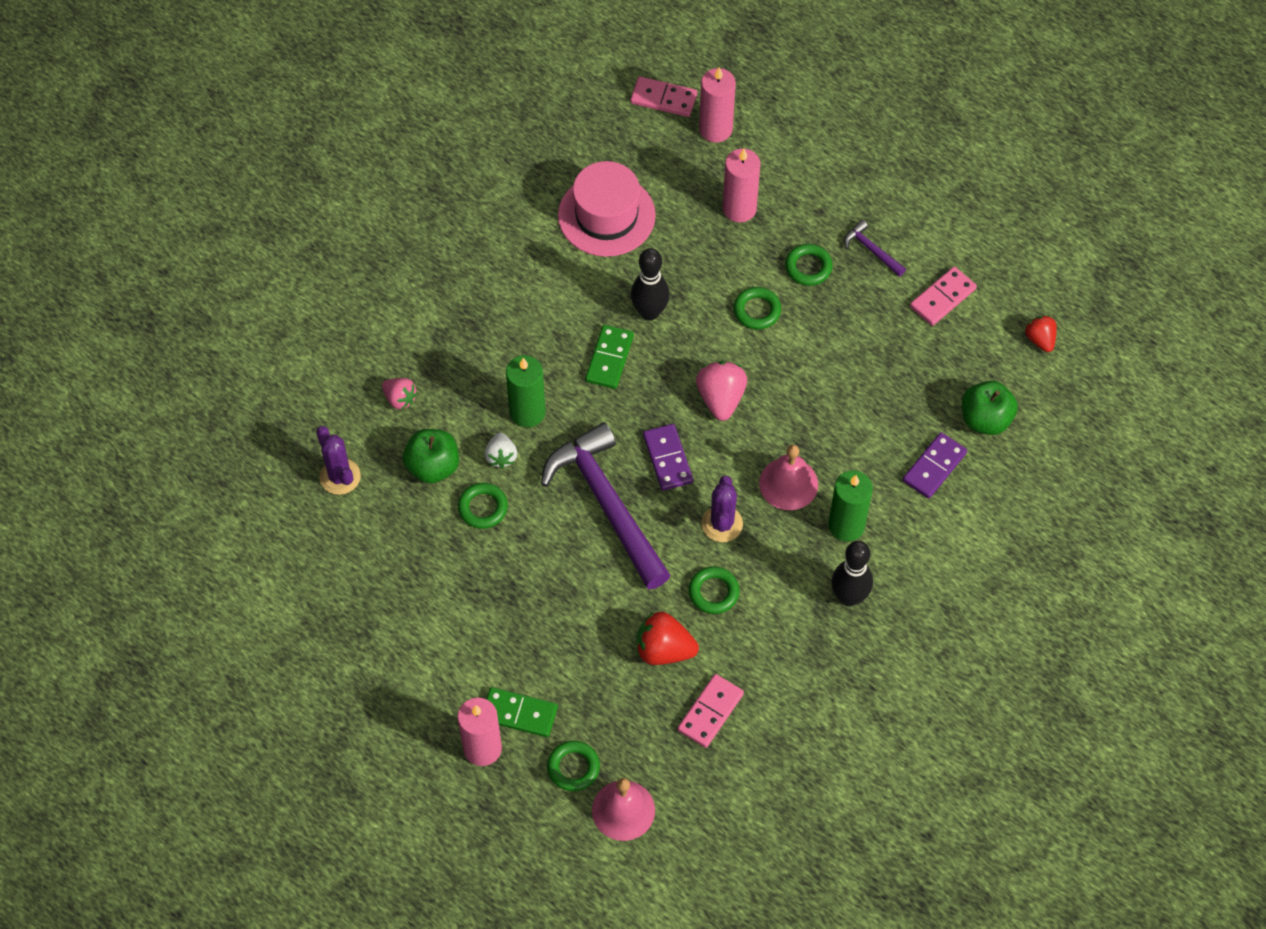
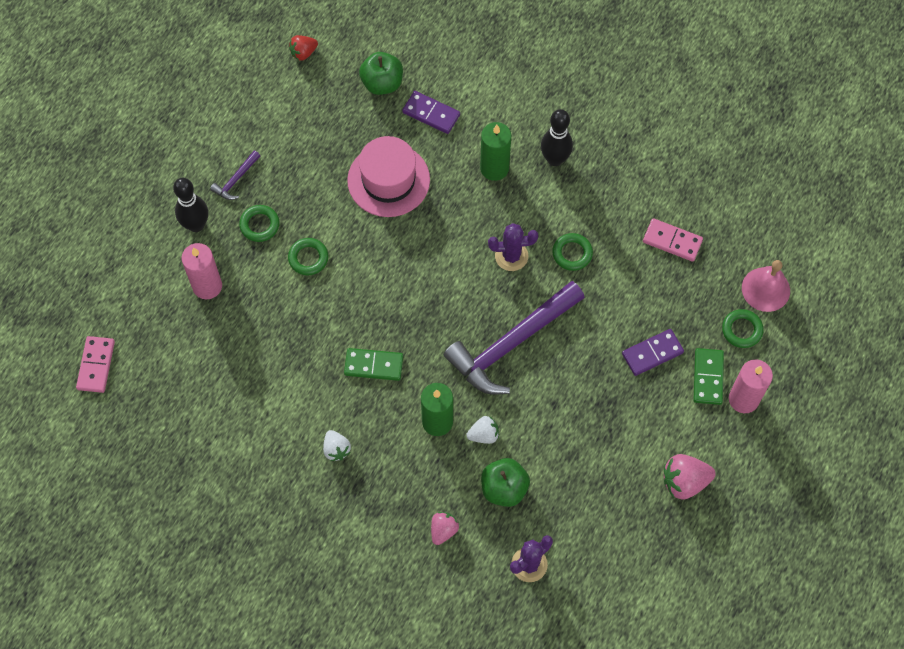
camera: 100 degrees left, 5 degrees up
(483, 508) = (534, 440): green ring -> none
(517, 309) = (336, 449): none -> white strawberry
(606, 215) = (228, 392): pink hat -> pink hat (388, 180)
(649, 312) = (323, 341): black bowling pin -> black bowling pin (196, 225)
(664, 650) = (629, 281): red strawberry -> none
(667, 459) = (461, 305): purple domino -> purple domino (652, 353)
(715, 129) = (125, 317): pink candle -> none
(721, 398) = (397, 273): pink strawberry -> pink strawberry (684, 481)
(788, 483) = (466, 213): pink bell -> none
(942, 298) = (275, 123): pink domino -> none

